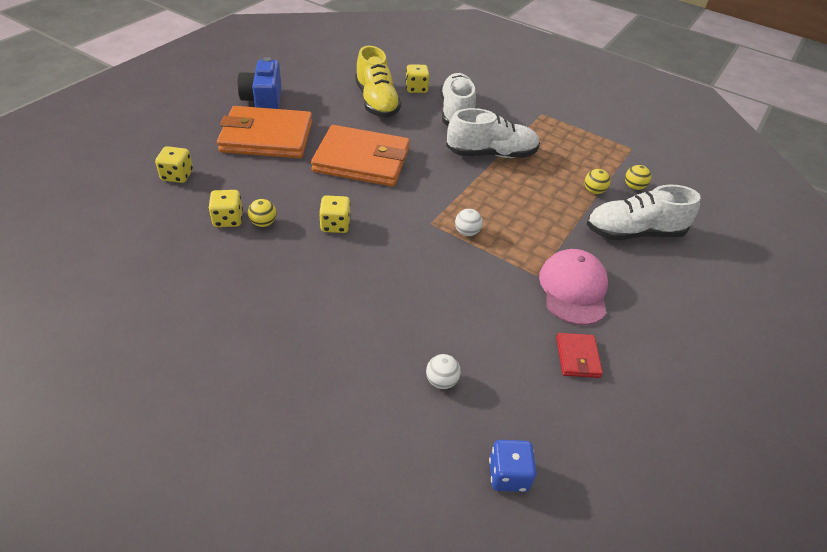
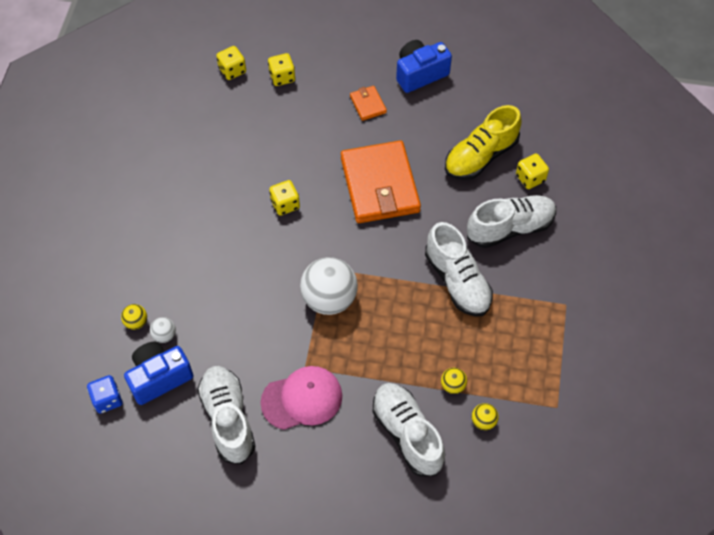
camera: 70 degrees right, 15 degrees up
(228, 219) = (252, 135): yellow dice -> yellow dice (232, 70)
(263, 223) = (261, 158): yellow ball -> yellow ball (136, 322)
(267, 137) = (368, 104): orange wallet -> orange wallet, size x0.43
(467, 232) = (329, 299): white ball -> white ball, size x2.25
(498, 405) = (159, 377): none -> blue camera
(577, 357) = (228, 419): red wallet -> white shoe

